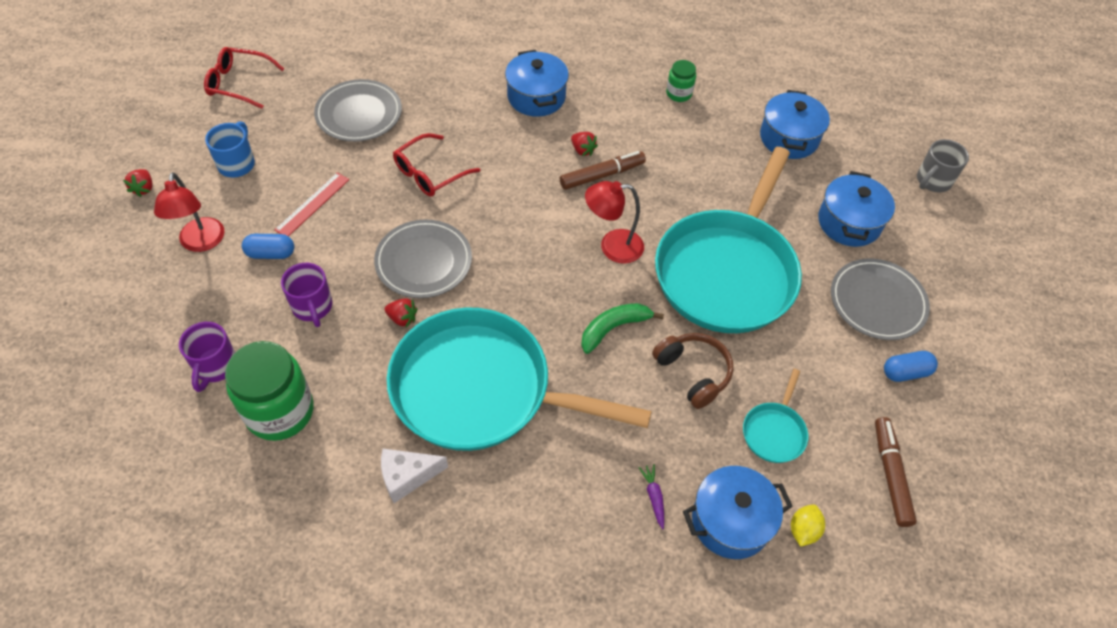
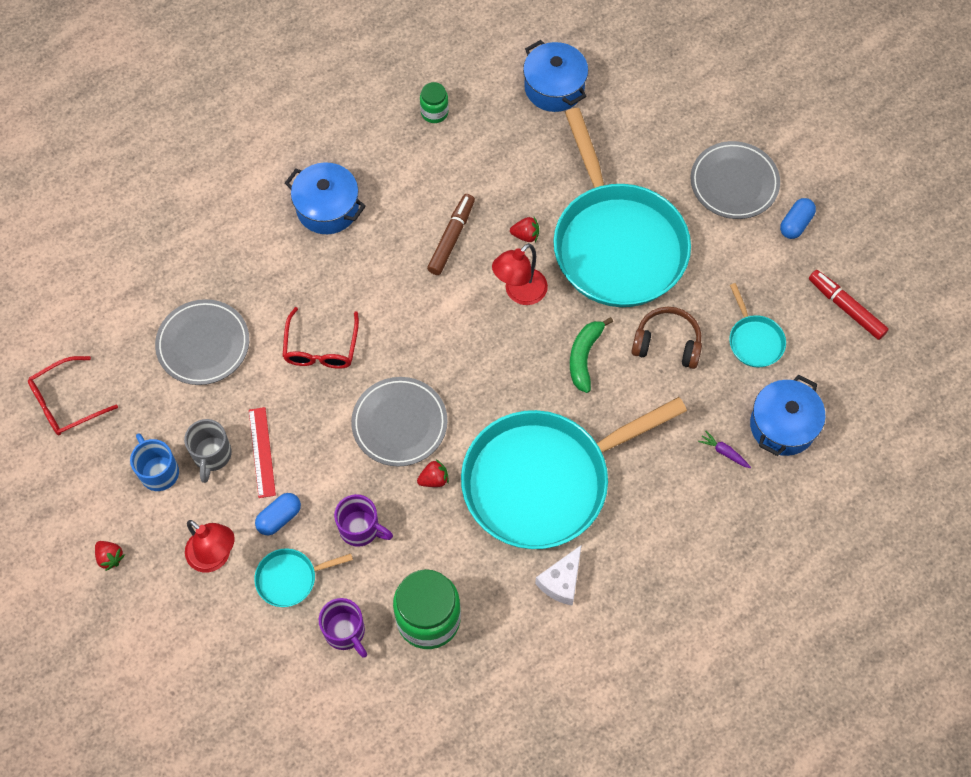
camera: 40 degrees left, 10 degrees up
(227, 298) = (290, 578): none -> turquoise pan
(582, 150) = (414, 228): red strawberry -> red strawberry (525, 235)
(803, 530) = (828, 392): yellow lemon -> none
(849, 222) = (661, 130): blue pot -> none
(890, 475) = (846, 308): brown marker -> red marker
(932, 181) = (686, 44): grey mug -> grey mug (212, 455)

